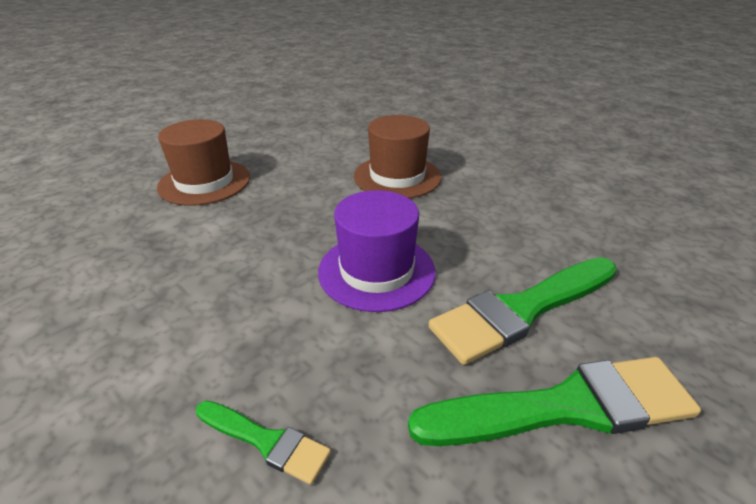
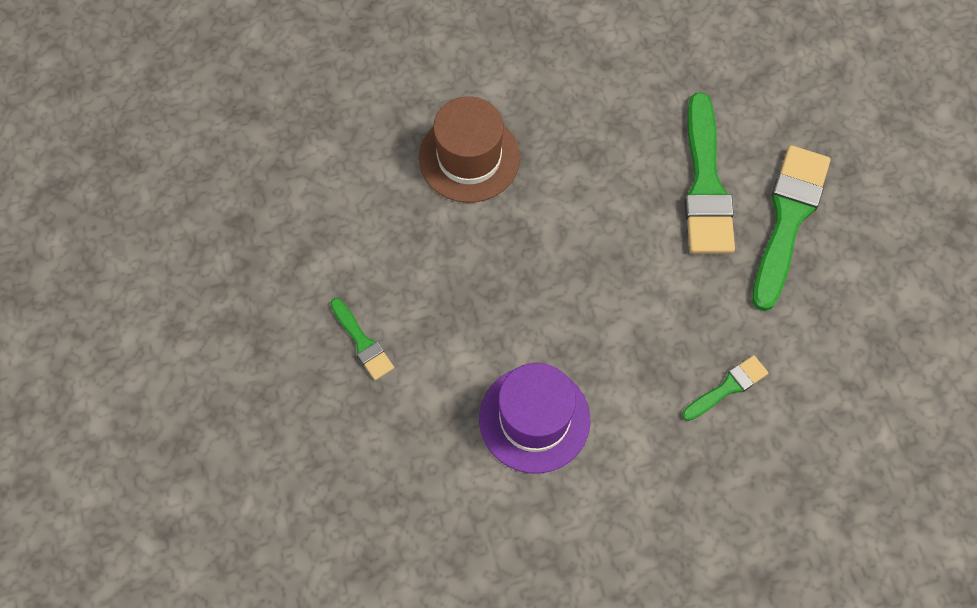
camera: 60 degrees left, 30 degrees up
(204, 182) = (362, 342): brown hat -> green brush
(376, 271) = (609, 253): purple hat -> purple hat (534, 419)

